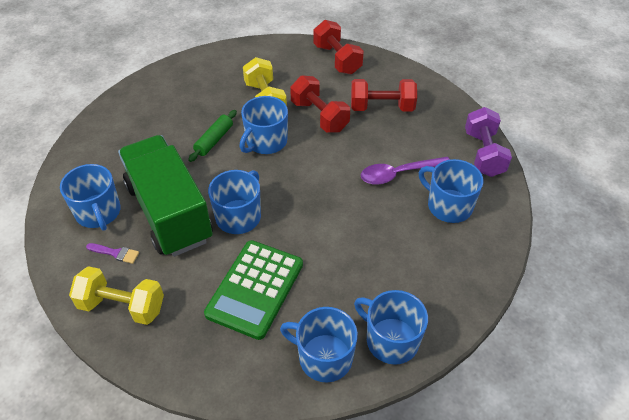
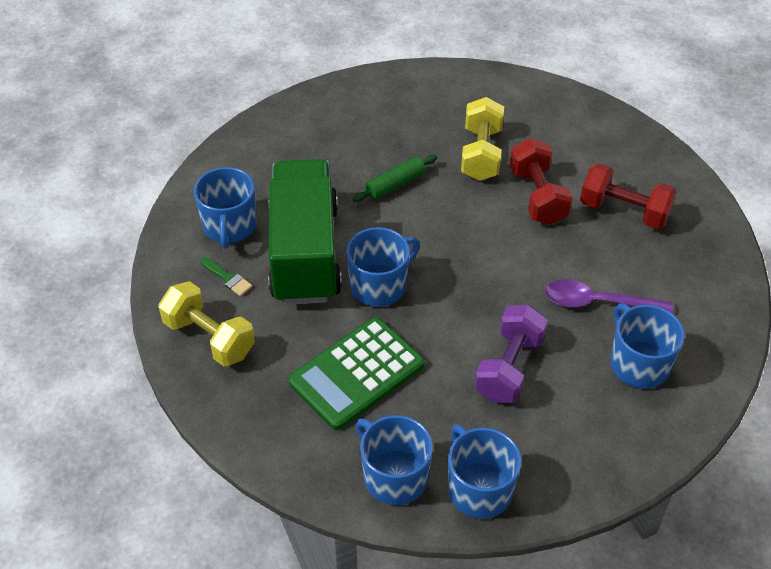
camera: 25 degrees right, 0 degrees up
(115, 253) = (227, 278): purple brush -> green brush
(266, 141) = (455, 207): blue mug -> none
(337, 59) = (601, 128): red dumbbell -> none
(483, 154) = (724, 315): purple dumbbell -> purple dumbbell (509, 367)

